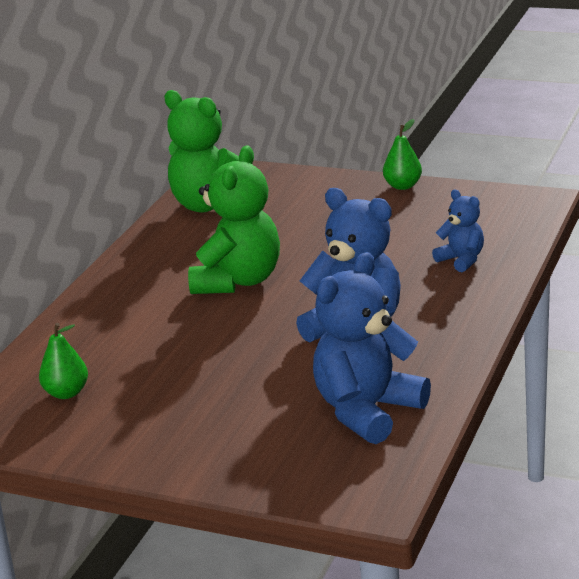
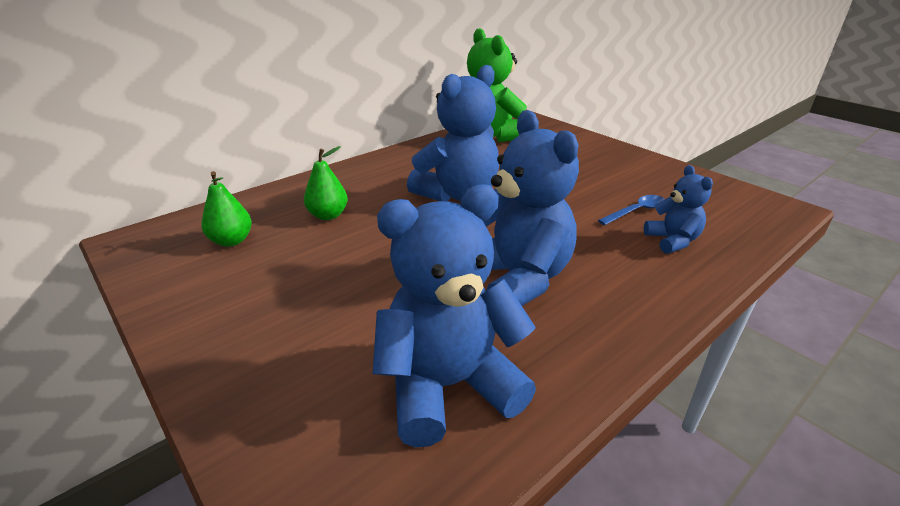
camera: 25 degrees right, 5 degrees up
(238, 281) = (458, 194): green teddy bear -> blue teddy bear
(403, 186) = (653, 162): green pear -> green pear (328, 215)
(416, 243) = (636, 211): none -> blue spoon

